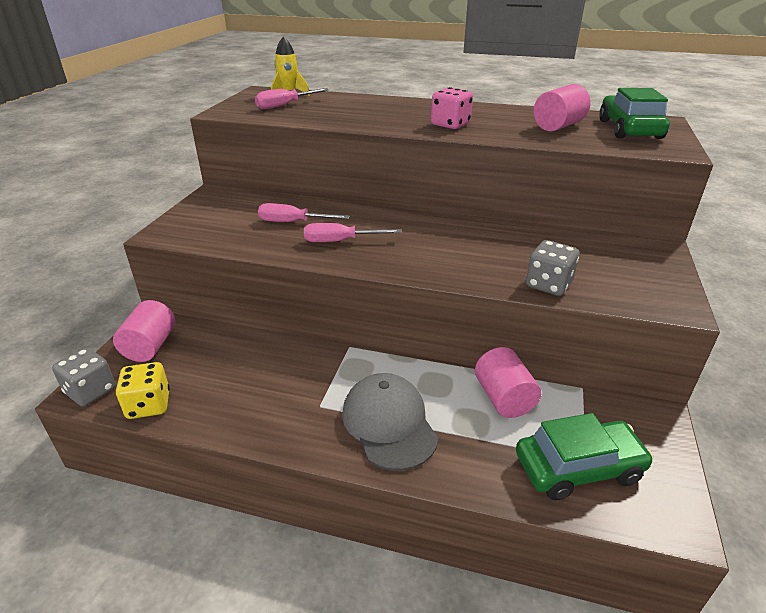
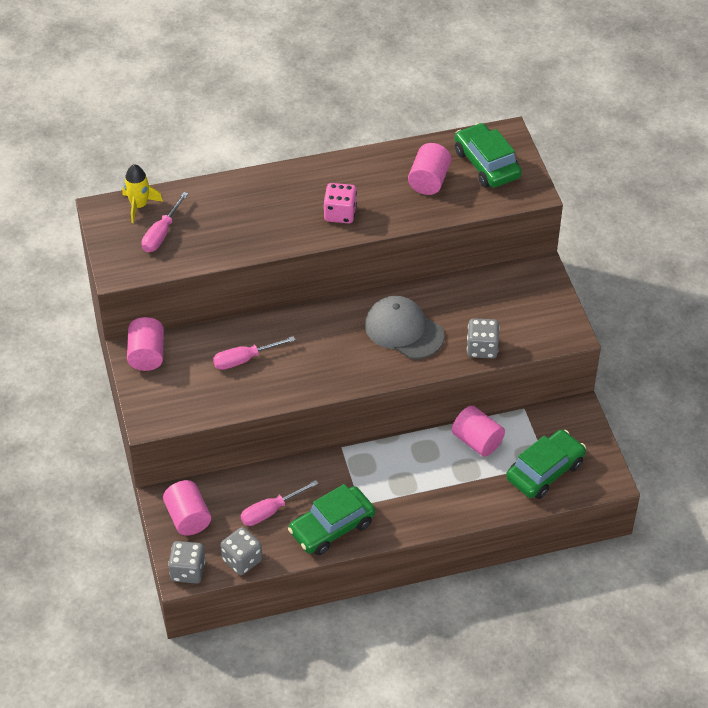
camera: 30 degrees left, 15 degrees up
(149, 405) = (242, 560): yellow dice -> grey dice
(220, 198) = (147, 355): none -> pink cylinder
(268, 415) = (332, 527): none -> green car
(340, 241) = (303, 366): pink screwdriver -> pink screwdriver (271, 511)
(389, 423) = (415, 495): grey cap -> grey cap (404, 330)

